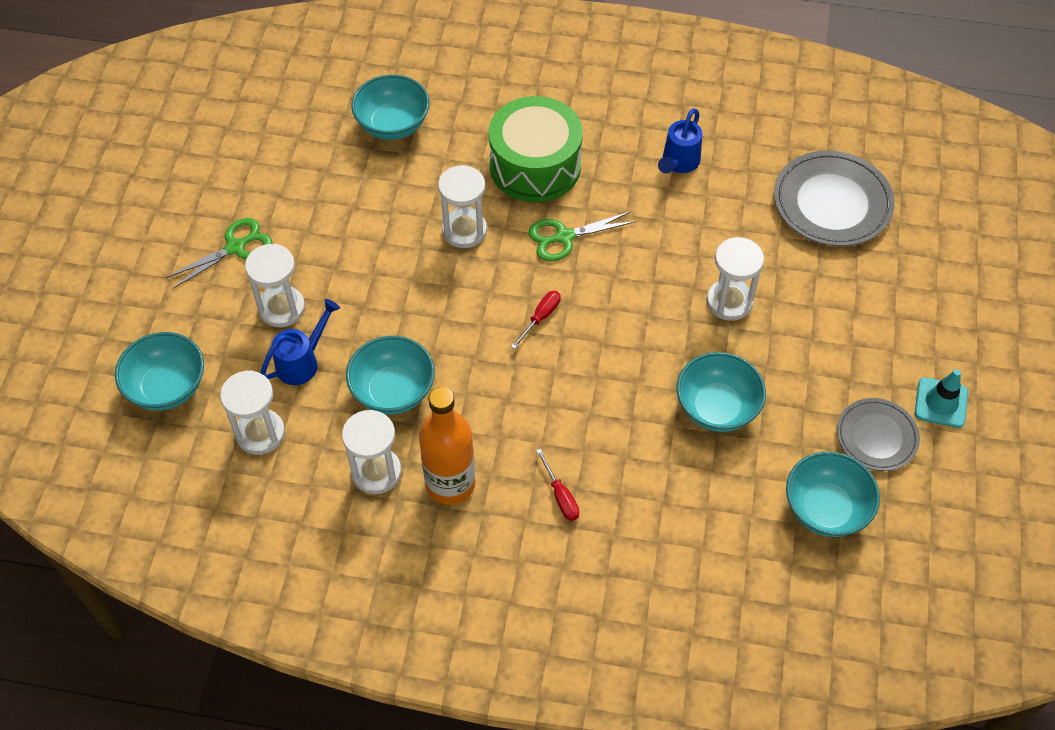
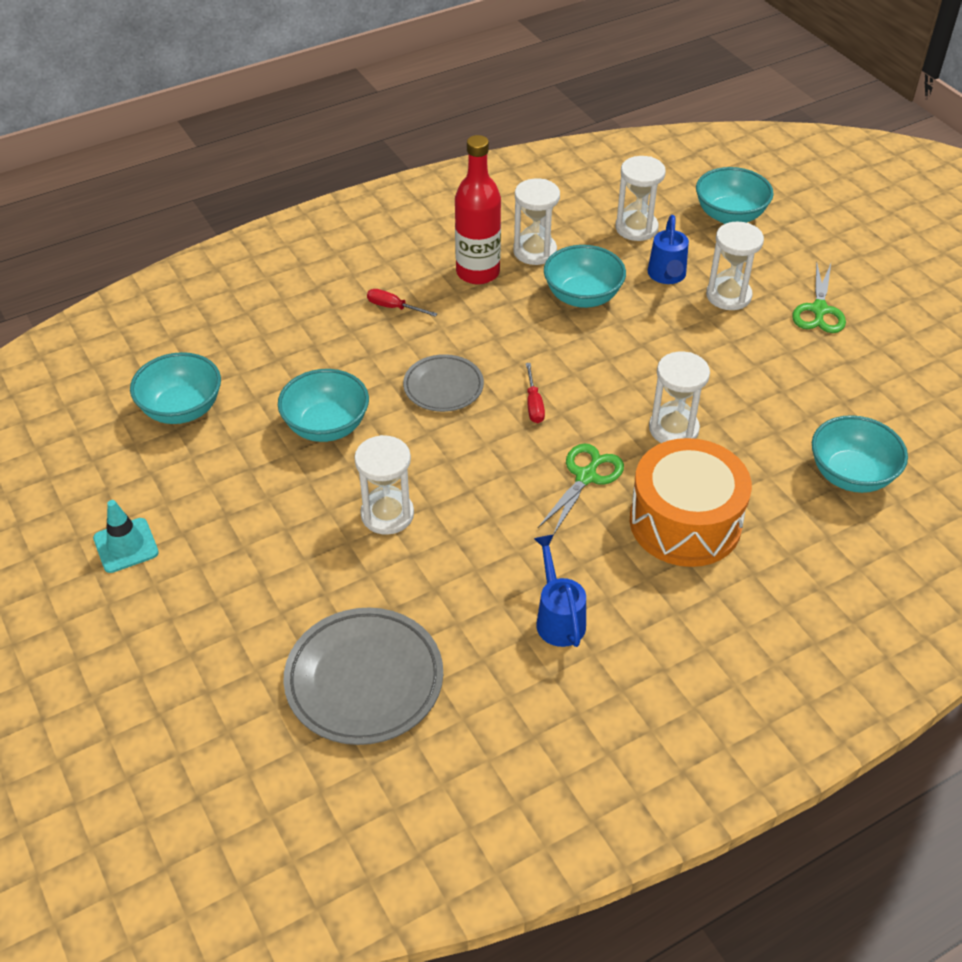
camera: 140 degrees right, 10 degrees down
(450, 484) = (478, 272): orange bottle -> red bottle
(535, 166) = (685, 522): green drum -> orange drum
(876, 437) = (171, 483): grey plate -> grey plate (443, 387)

